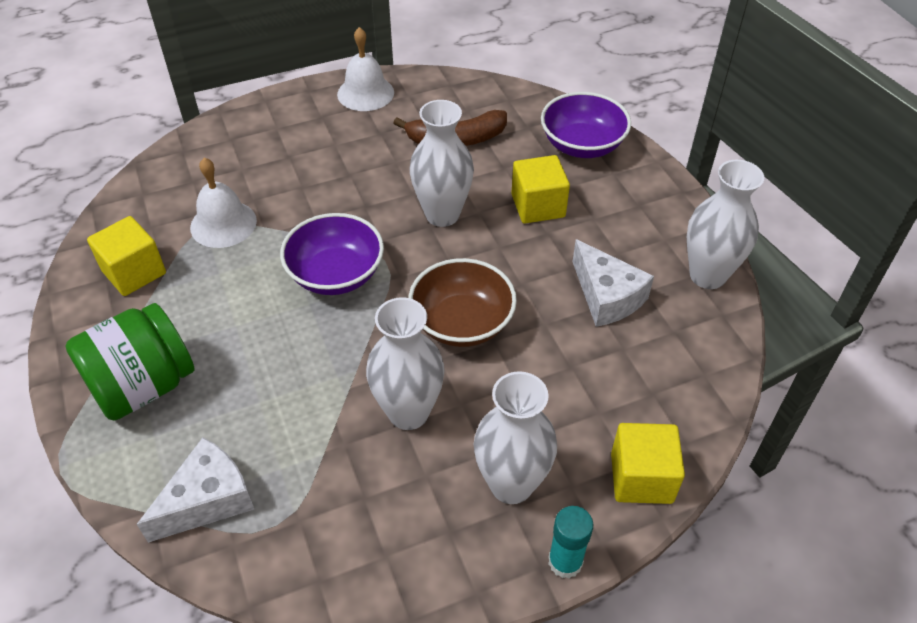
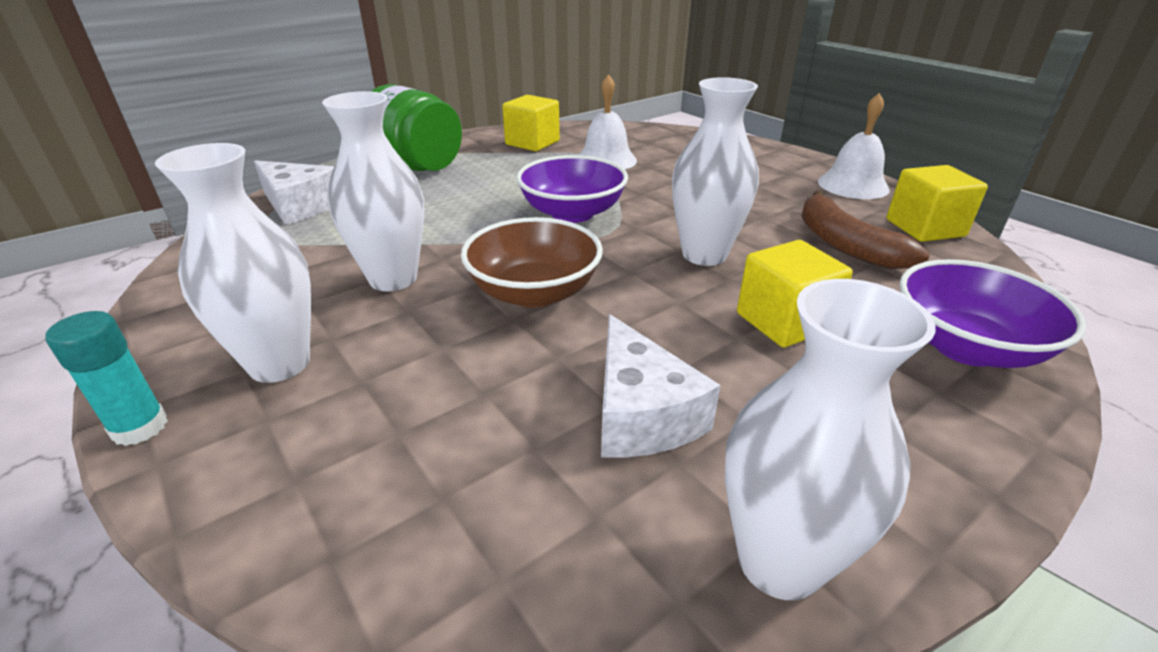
camera: 75 degrees right, 15 degrees down
(606, 296) = (640, 414): white cheese -> white cheese turned 60 degrees counterclockwise
(641, 478) = (263, 498): yellow cube -> yellow cube (924, 228)

